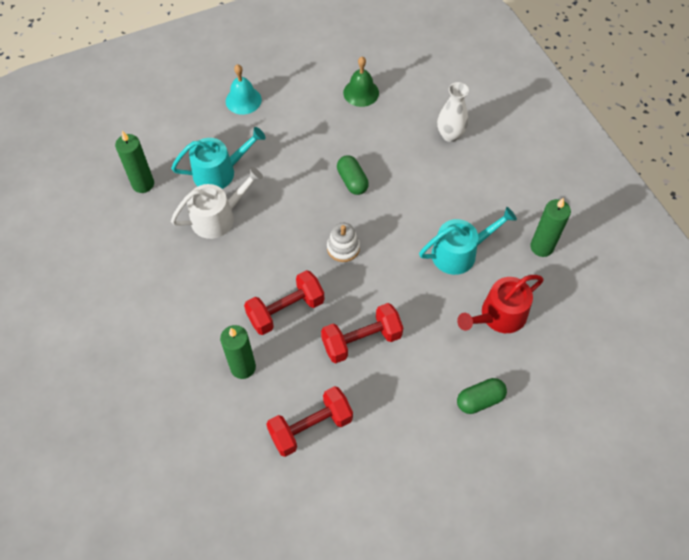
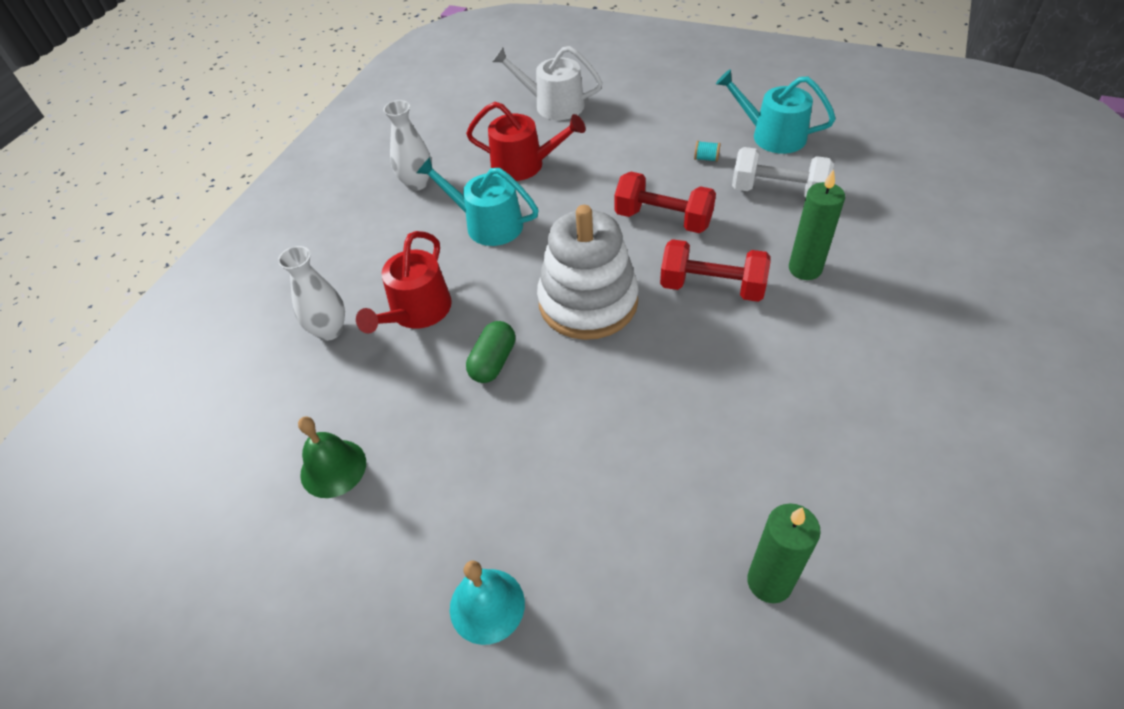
camera: 130 degrees left, 10 degrees down
(218, 217) = (697, 441): white watering can -> white watering can (553, 105)
(219, 172) = (638, 507): turquoise watering can -> turquoise watering can (772, 135)
(310, 427) = (777, 192): red dumbbell -> white dumbbell
(343, 248) = (588, 302): white stacking toy -> white stacking toy, size x2.12
(387, 423) = (706, 158): none -> turquoise spool
(423, 175) = (417, 311): none -> red watering can
(479, 400) = (614, 131): green capsule -> none
(541, 247) = (417, 183): green candle -> white vase

